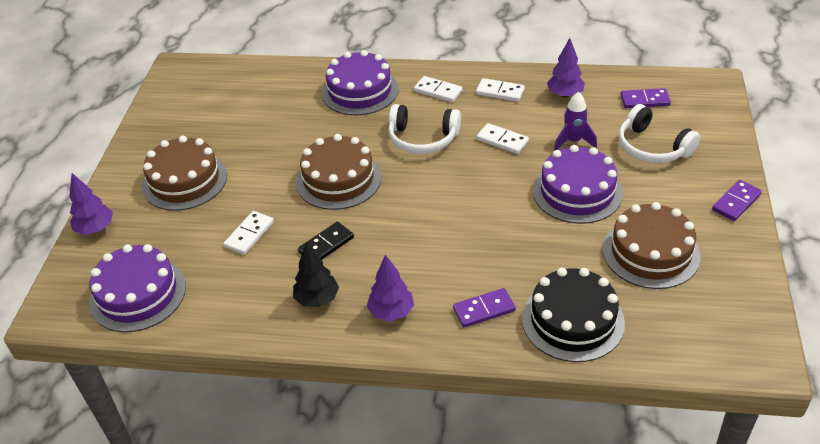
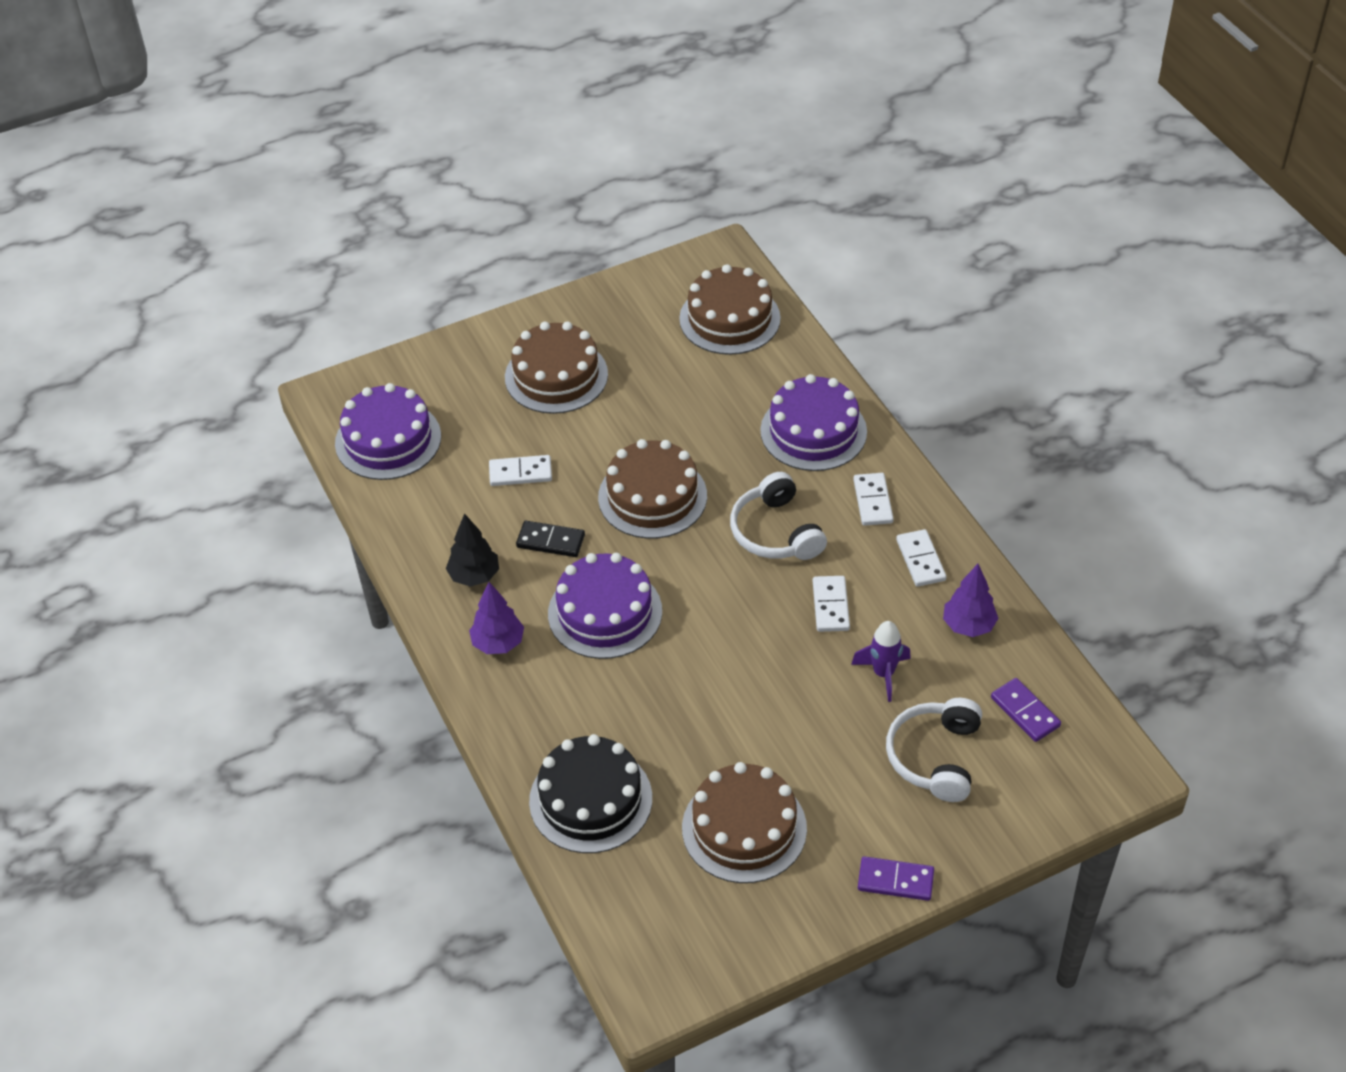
camera: 55 degrees right, 5 degrees up
(95, 229) = (444, 354): purple tree -> none
(232, 86) = (729, 318): none -> brown cake
(484, 310) = (553, 717): purple domino -> none
(577, 192) = (794, 717): purple cake -> purple cake (605, 612)

